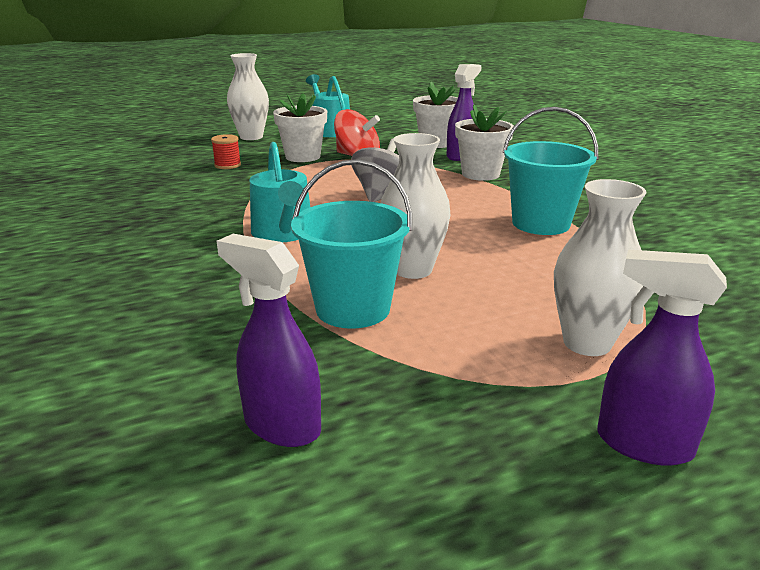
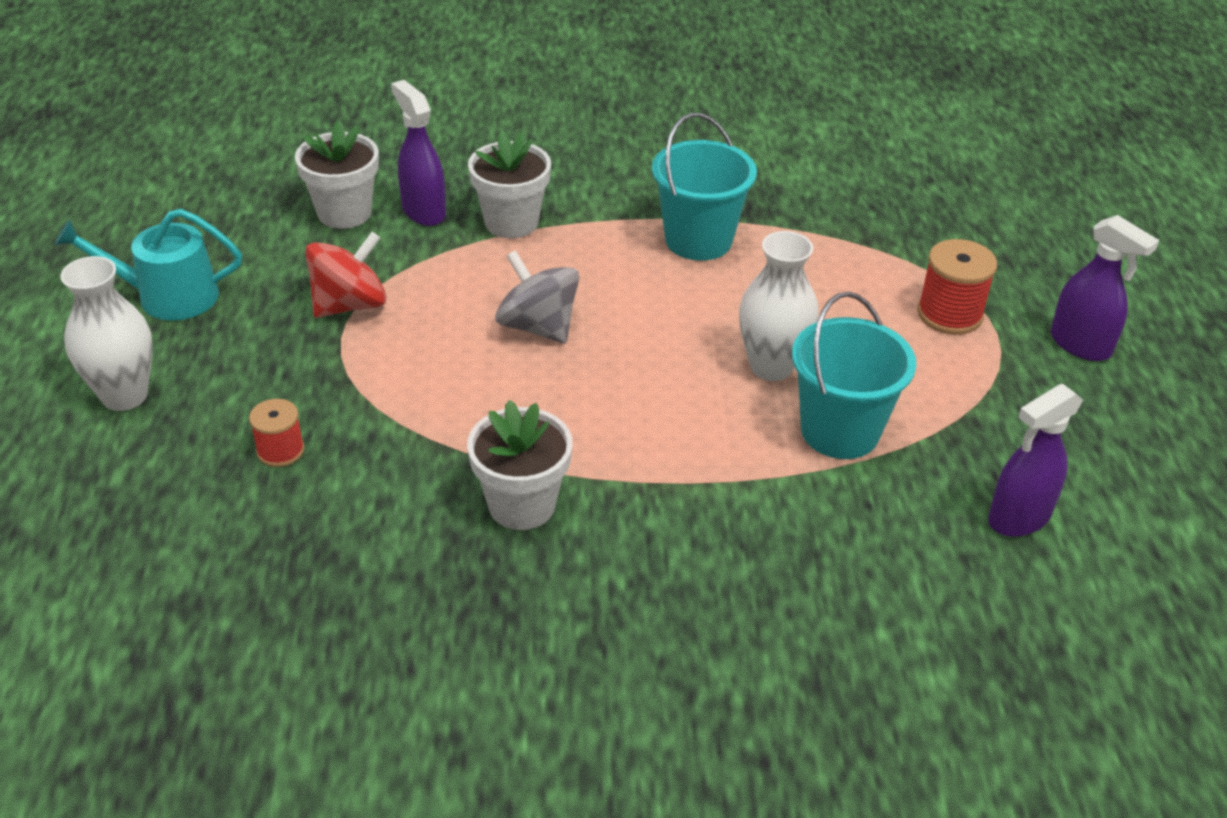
camera: 70 degrees left, 15 degrees up
(283, 233) = (617, 442): turquoise watering can -> none
(303, 157) = (302, 359): white flower pot -> white flower pot (522, 505)
(587, 343) = (949, 314): white vase -> red spool
(643, 444) = (1080, 345): purple spray bottle -> purple spray bottle turned 90 degrees counterclockwise

